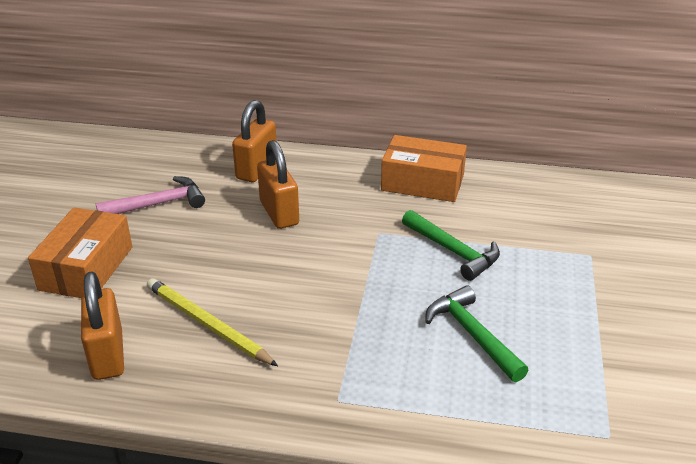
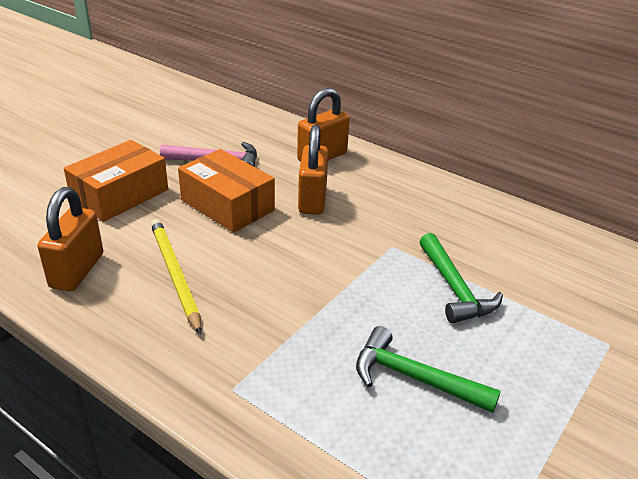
camera: 25 degrees right, 0 degrees up
(422, 183) = (471, 214): orange box -> orange box (227, 205)
(472, 334) = (413, 378): green hammer -> green hammer turned 60 degrees counterclockwise

